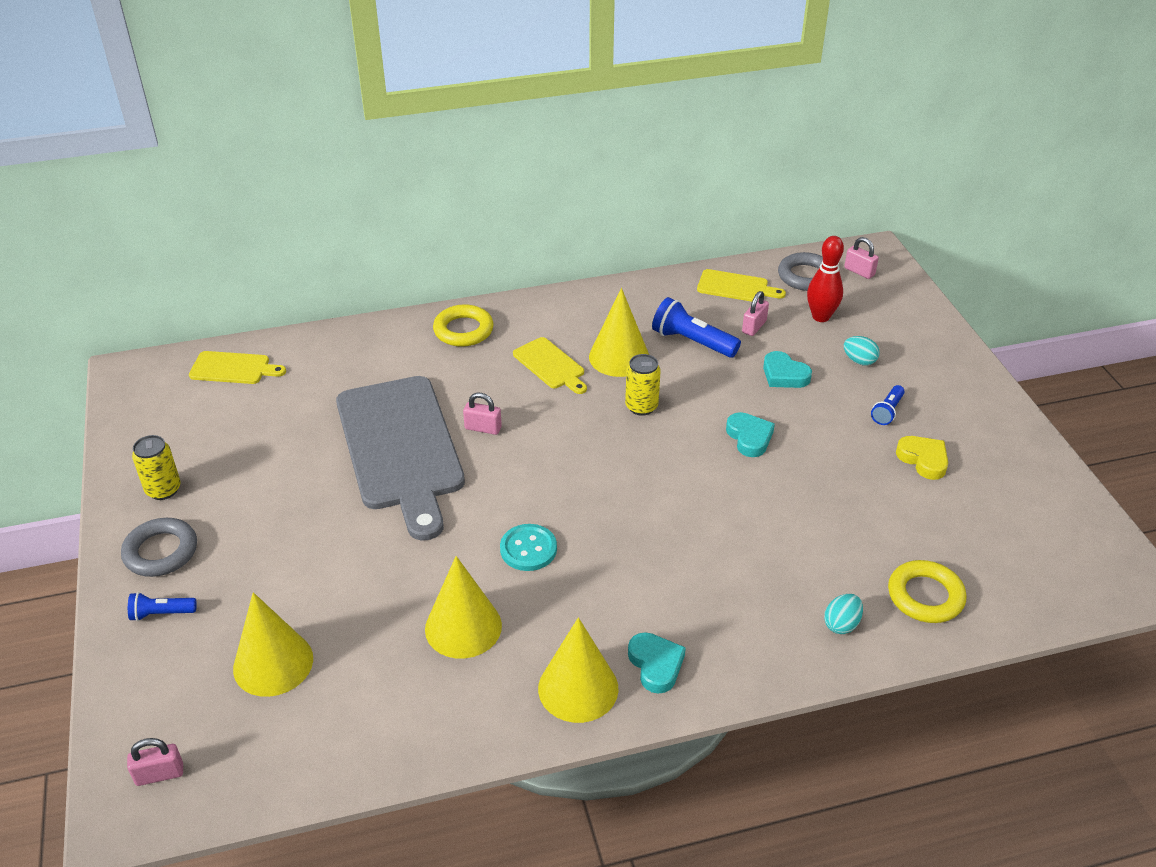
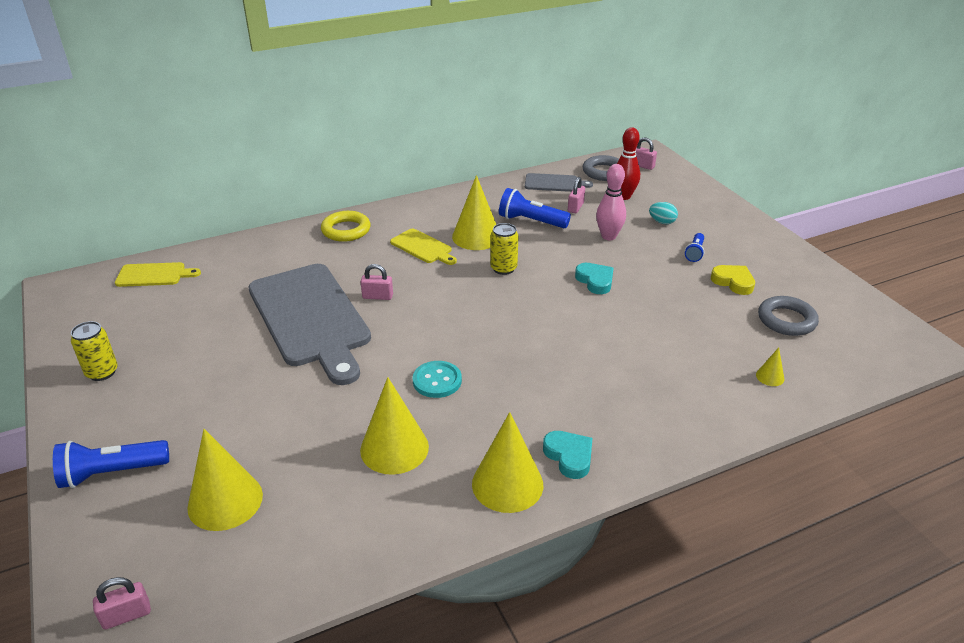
camera: 10 degrees left, 5 degrees down
(161, 552) = (105, 422): grey ring -> grey ring (786, 320)
(161, 613) = (112, 473): blue flashlight -> blue flashlight, size x1.74
(736, 287) = (554, 183): yellow cutting board -> grey cutting board
(784, 375) = (608, 236): turquoise heart -> pink bowling pin
(841, 624) = (711, 405): turquoise egg -> none
(925, 596) = (770, 377): yellow ring -> yellow cone

